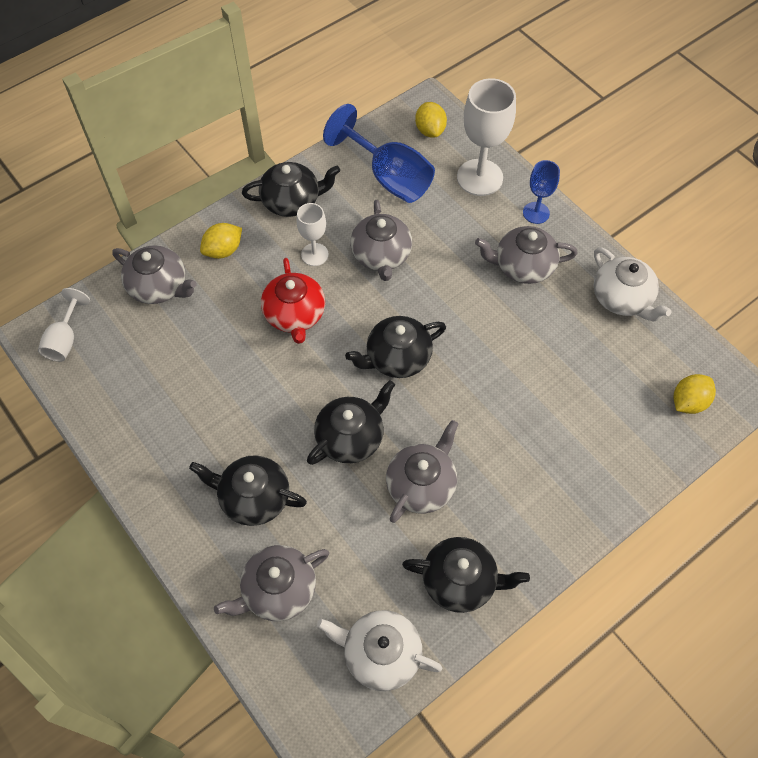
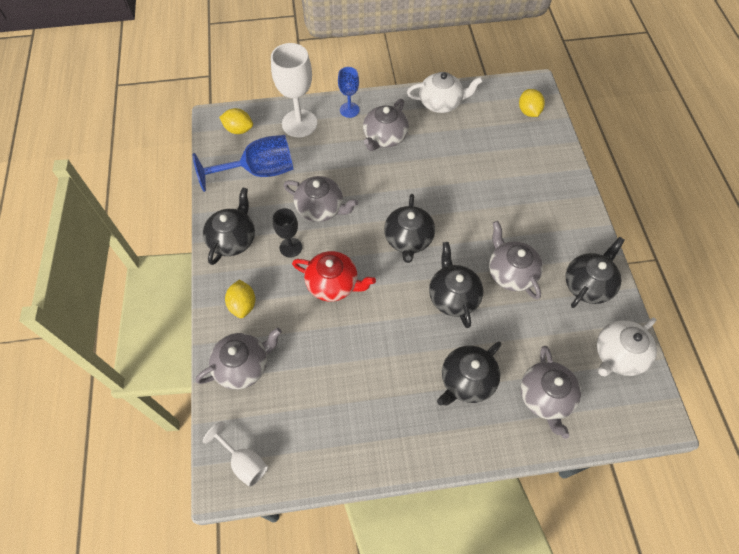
camera: 60 degrees left, 0 degrees up
(314, 254) = (290, 247): white goblet -> black goblet

